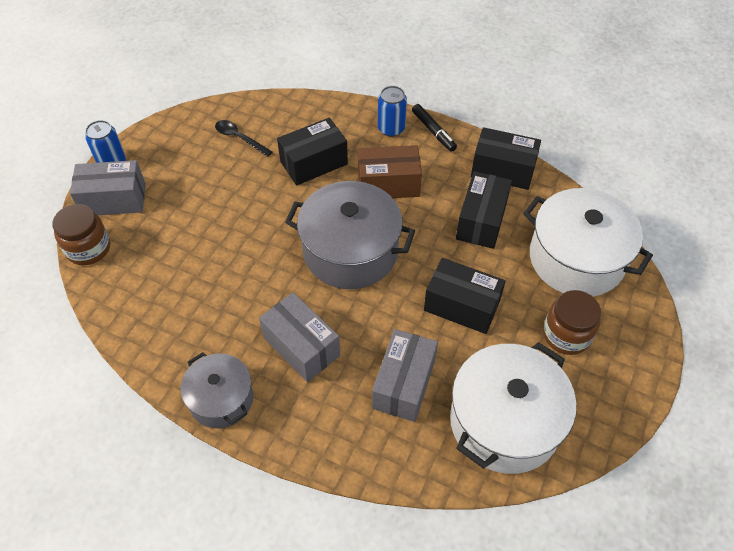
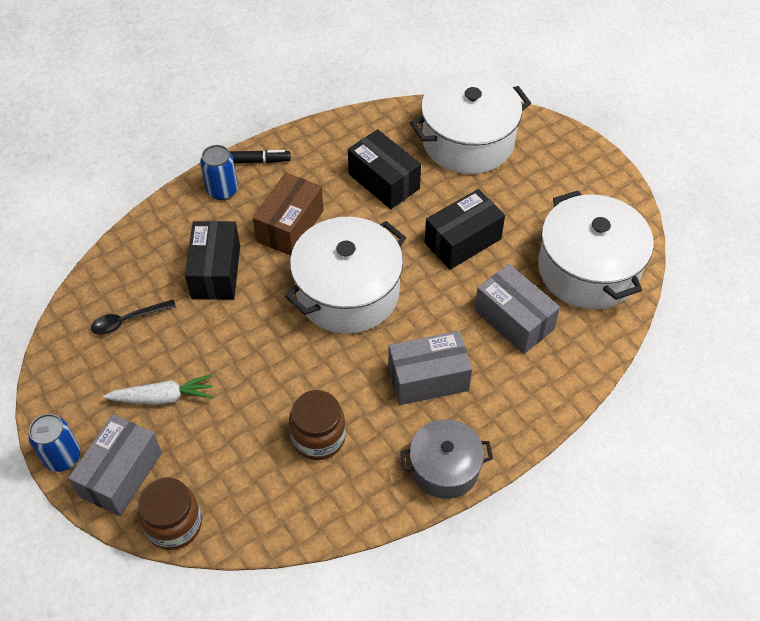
camera: 60 degrees left, 0 degrees up
(187, 189) = (163, 397): none -> white carrot
(350, 251) = (347, 292): grey pot -> white pot
(502, 170) = (339, 137): black box -> none
(566, 335) = (535, 188): brown jar -> brown jar (318, 437)

